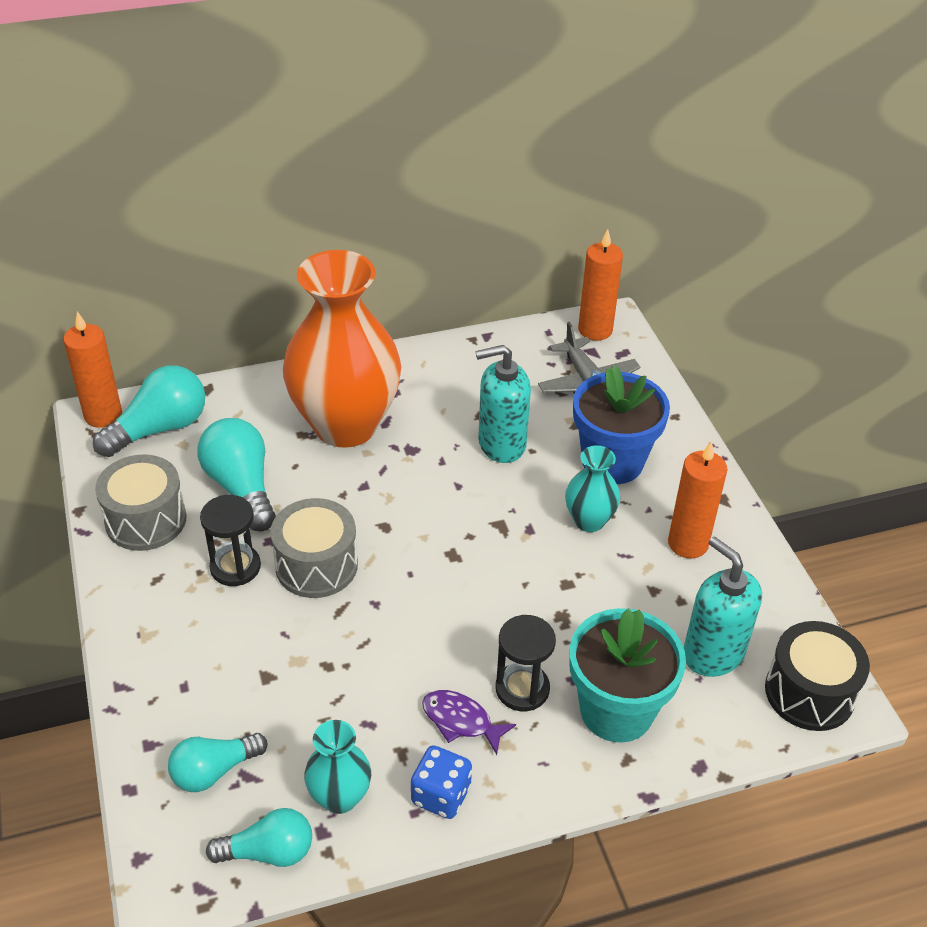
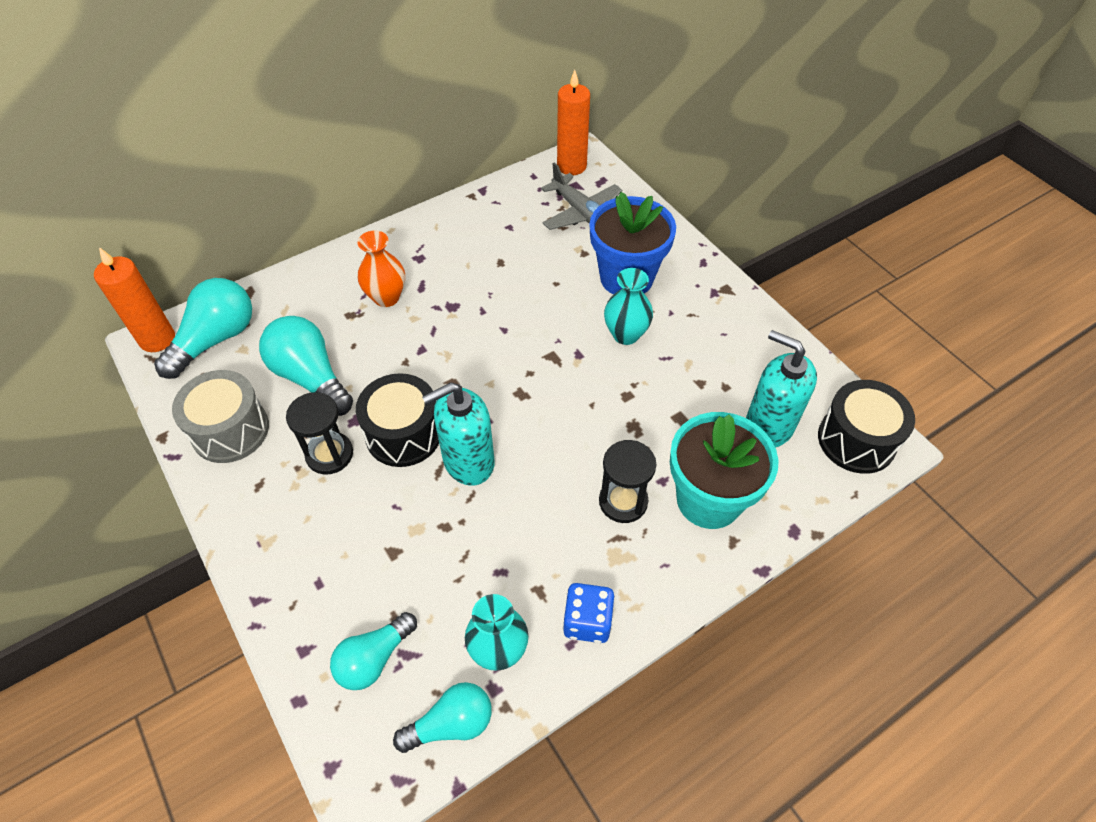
camera: 15 degrees left, 10 degrees up
(316, 565) = (403, 434): grey drum -> black drum
(345, 425) = (386, 297): orange vase -> orange vase, size x0.45
(461, 721) = (581, 546): purple fish -> none
(501, 444) = (528, 283): turquoise soap dispenser -> turquoise soap dispenser (468, 462)
(688, 543) = (713, 335): orange candle -> none

